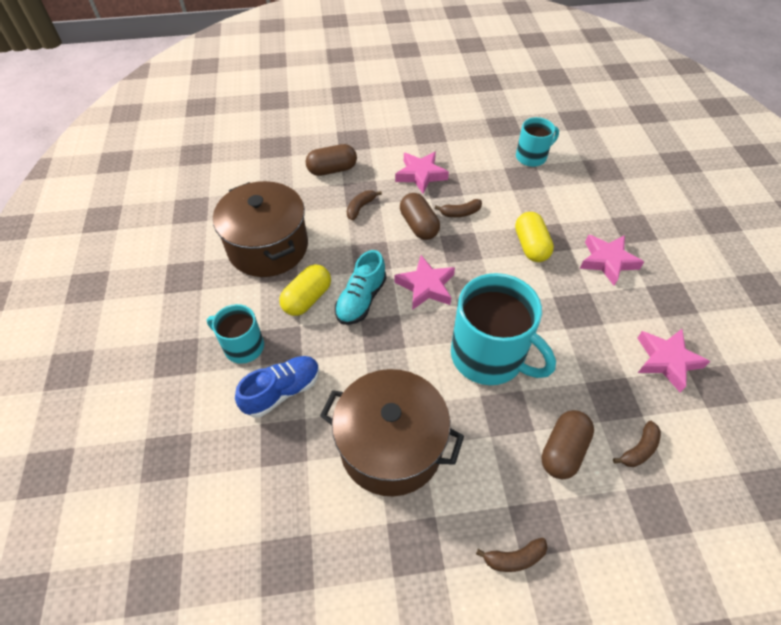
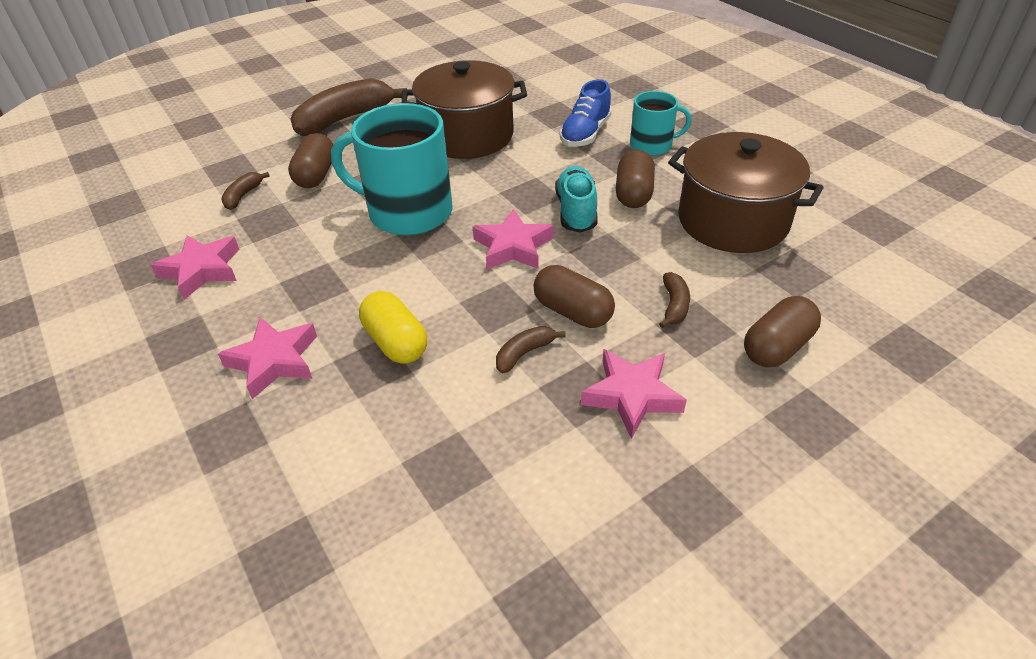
camera: 155 degrees right, 10 degrees down
(307, 299) = (633, 194): yellow capsule -> brown capsule
(514, 558) = (345, 119): brown banana -> brown banana, size x2.21
(532, 157) = (447, 529): turquoise mug -> none

